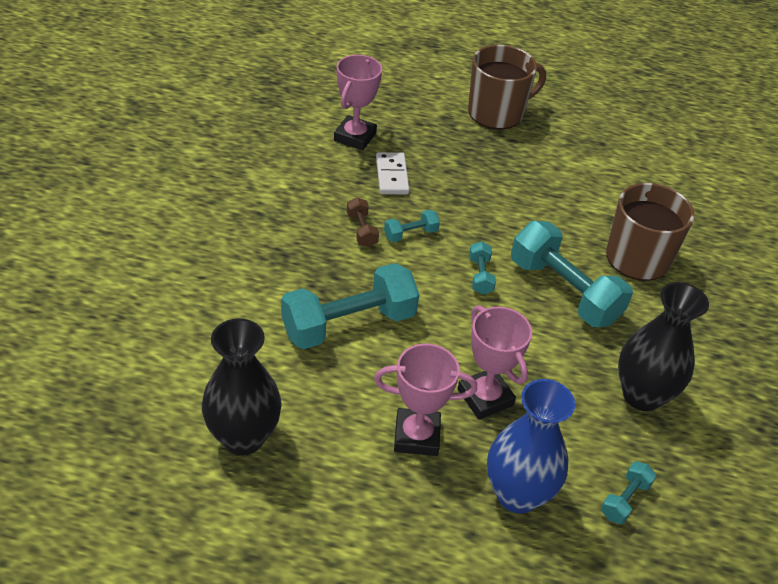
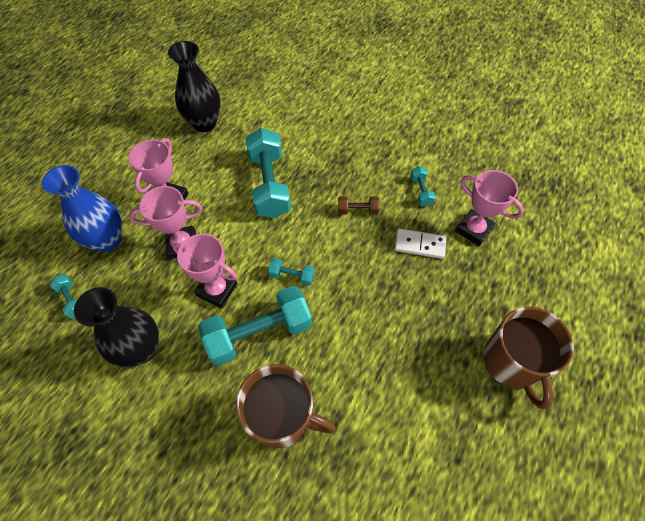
camera: 110 degrees right, 15 degrees up
(410, 234) = (348, 241): turquoise dumbbell -> turquoise dumbbell (421, 191)
(532, 342) = (217, 290): none -> pink trophy

